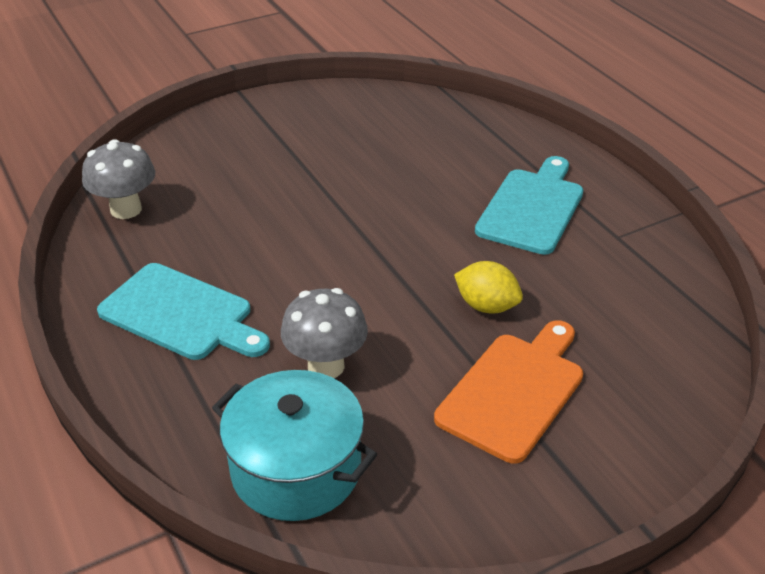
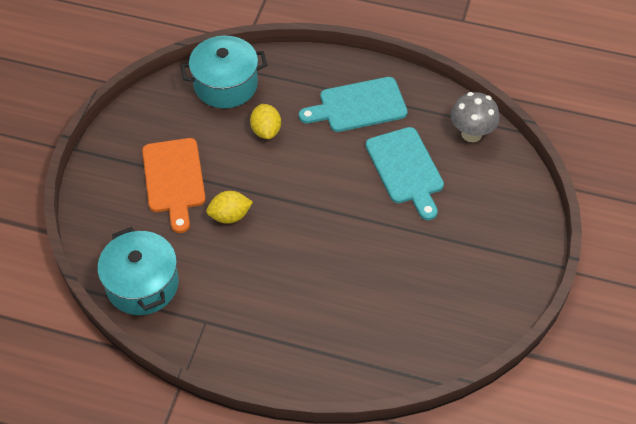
camera: 135 degrees right, 15 degrees up
(326, 366) = (266, 130): grey mushroom -> yellow lemon
(532, 208) = (272, 307): turquoise cutting board -> turquoise cutting board (406, 169)
(663, 307) = (142, 284): none -> turquoise pot

